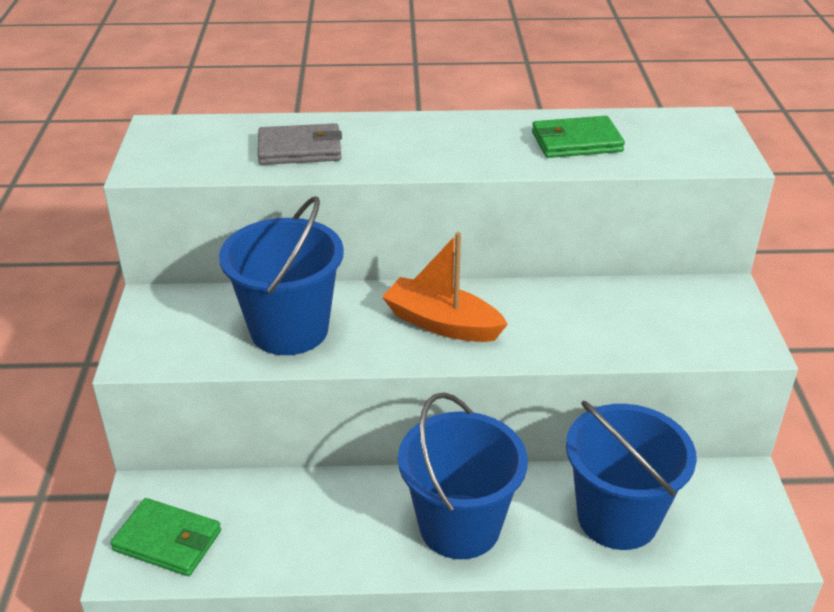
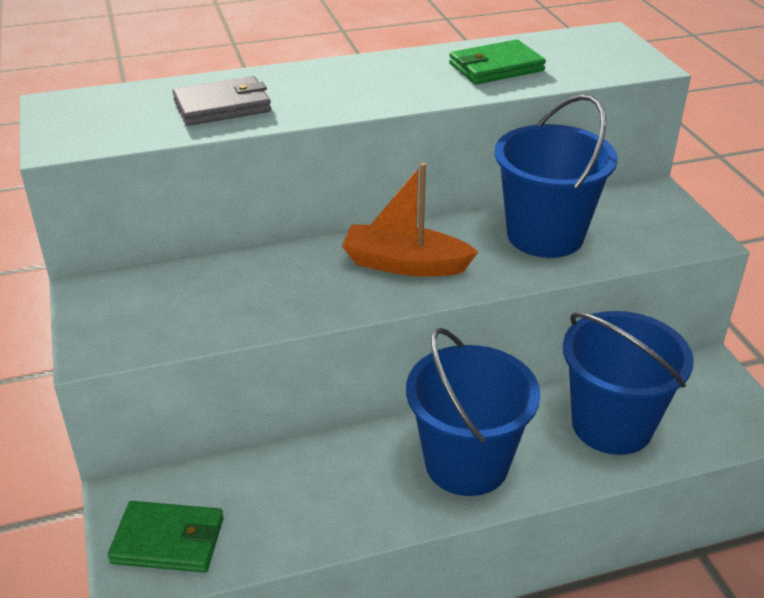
camera: 15 degrees left, 0 degrees up
(289, 330) = (251, 295): blue bucket -> blue bucket (545, 235)

